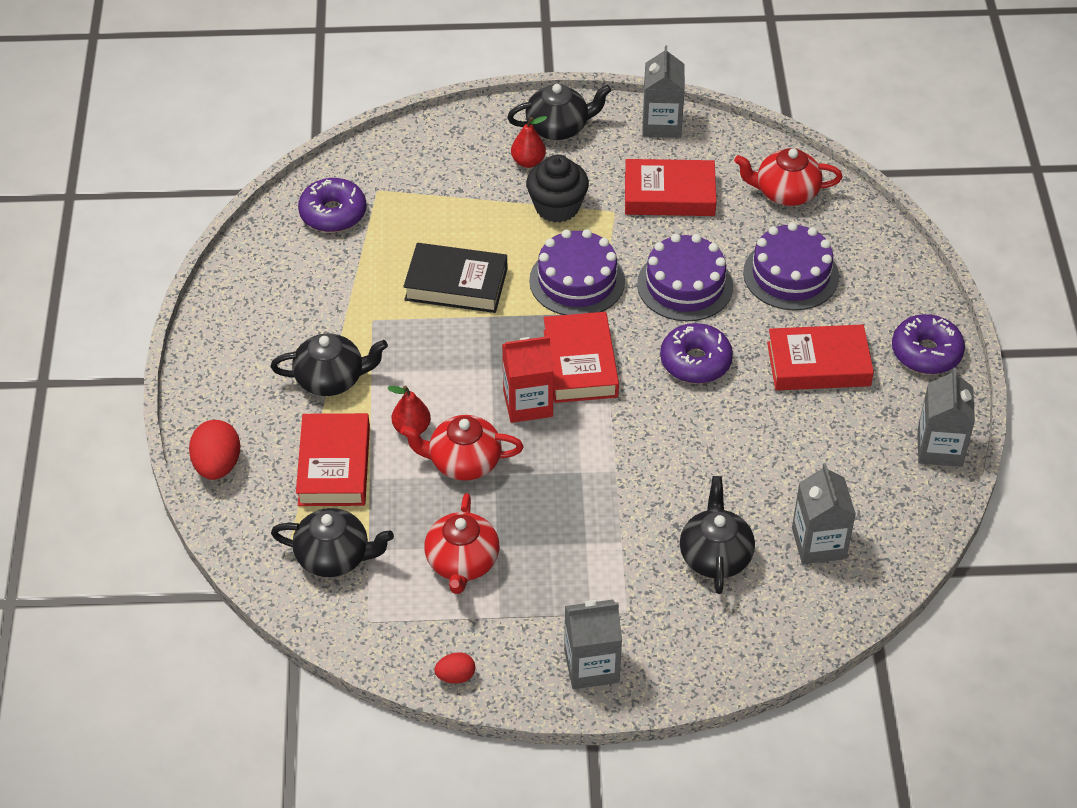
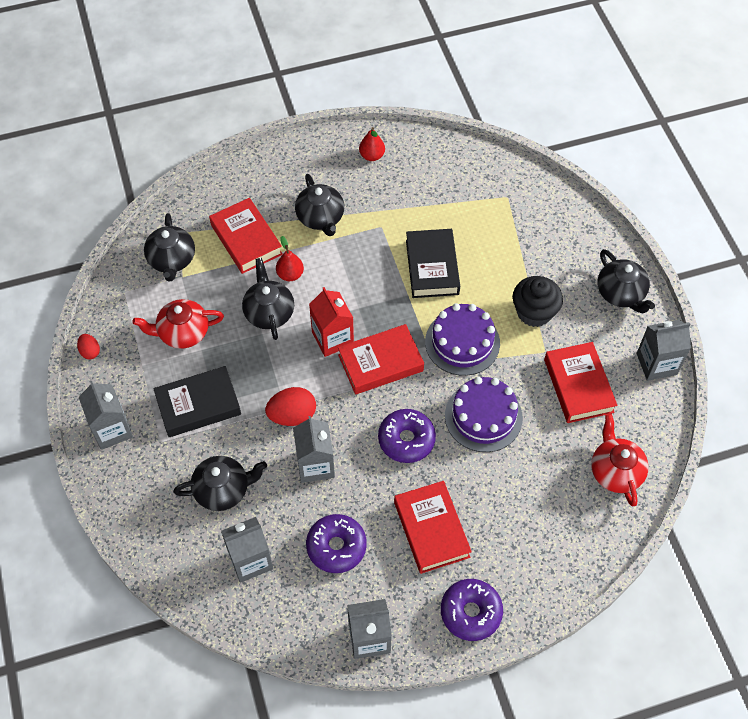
camera: 75 degrees right, 10 degrees up
(217, 465) = (231, 178): red egg -> red egg (292, 415)
(333, 213) = (474, 177): purple donut -> purple donut (336, 547)
(334, 466) = (246, 239): red book -> red book turned 75 degrees clockwise
(463, 462) = (269, 312): red teapot -> black teapot
(528, 162) = (575, 282): red pear -> red pear (372, 156)
(582, 562) = (198, 405): none -> black book
(705, 455) = (315, 465): none -> grey carton
(791, 274) = (522, 492): purple cake -> none

